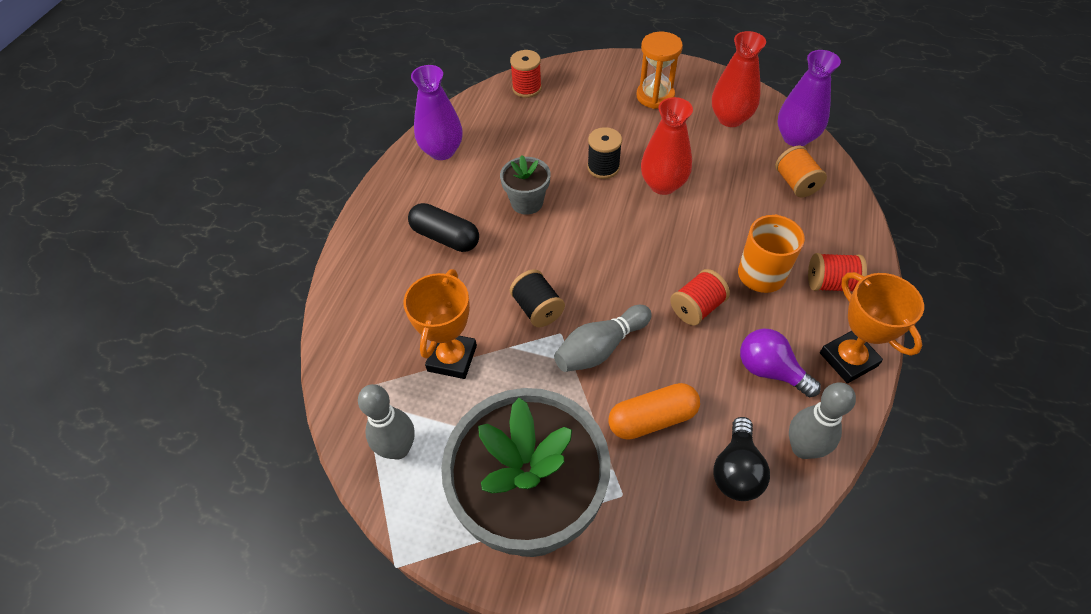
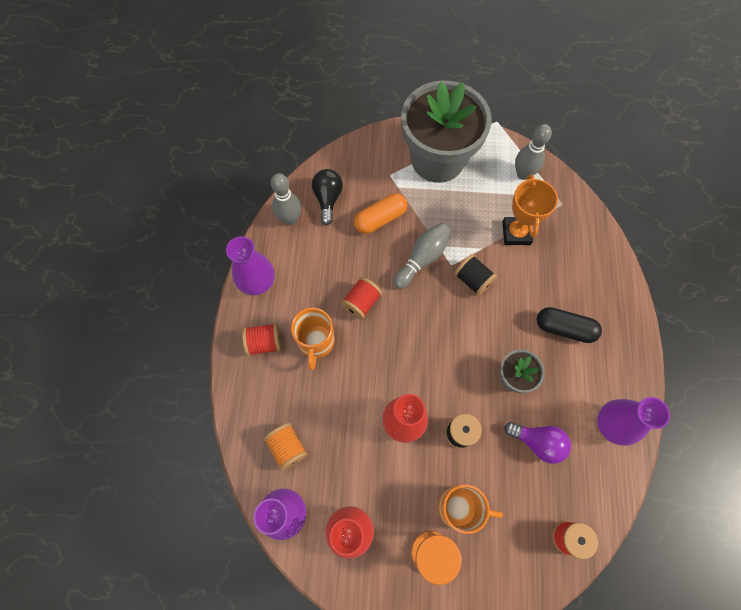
camera: 165 degrees right, 15 degrees up
(620, 118) = (459, 508): none -> orange mug
(770, 370) = (309, 264): purple light bulb -> purple light bulb (537, 442)
(848, 359) = (257, 282): orange trophy -> purple vase

